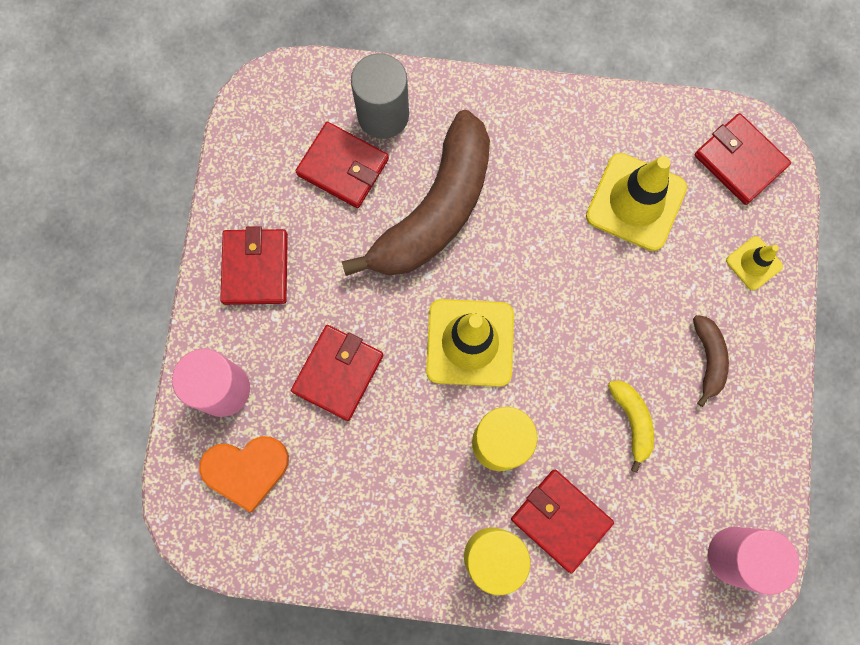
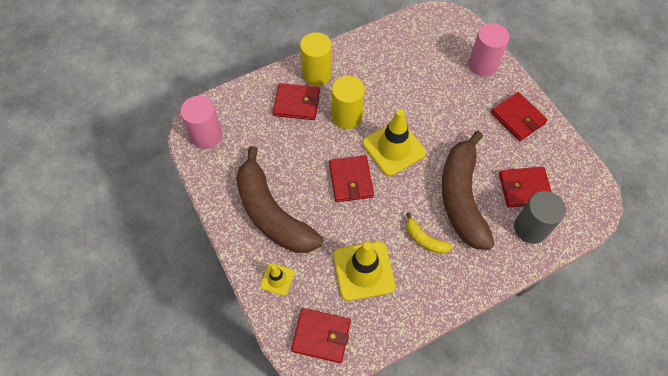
camera: 145 degrees right, 15 degrees down
(246, 470) = (444, 44): orange heart -> none
(338, 373) = (441, 100): red wallet -> red wallet (351, 180)
(632, 421) = (291, 162): yellow banana -> yellow banana (424, 239)
(708, 359) = (272, 213): brown banana -> brown banana, size x2.34

